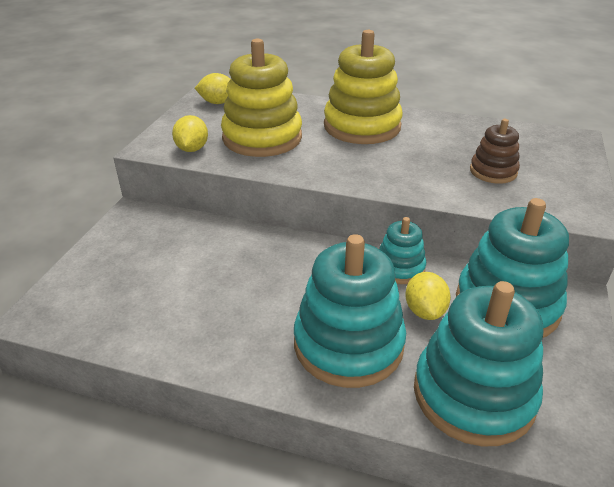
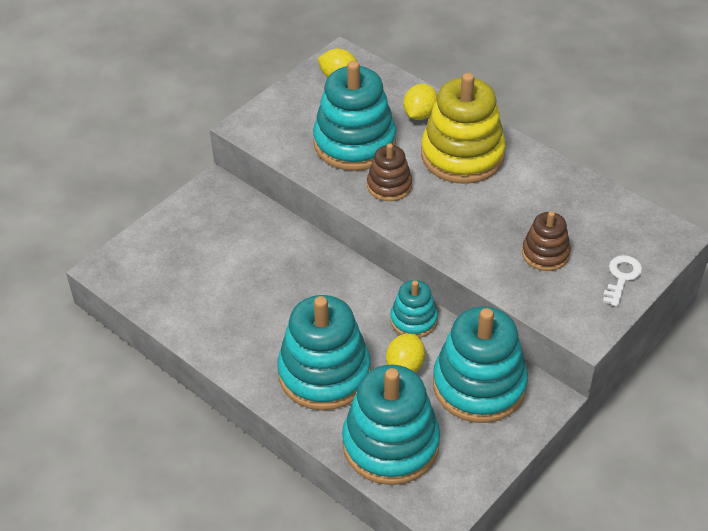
camera: 25 degrees right, 10 degrees up
(192, 149) = (282, 139): yellow lemon -> yellow lemon (420, 114)
(262, 138) = (354, 143): yellow stacking toy -> turquoise stacking toy
(316, 158) = (389, 186): none -> brown stacking toy
(569, 172) = (621, 277): none -> white key

